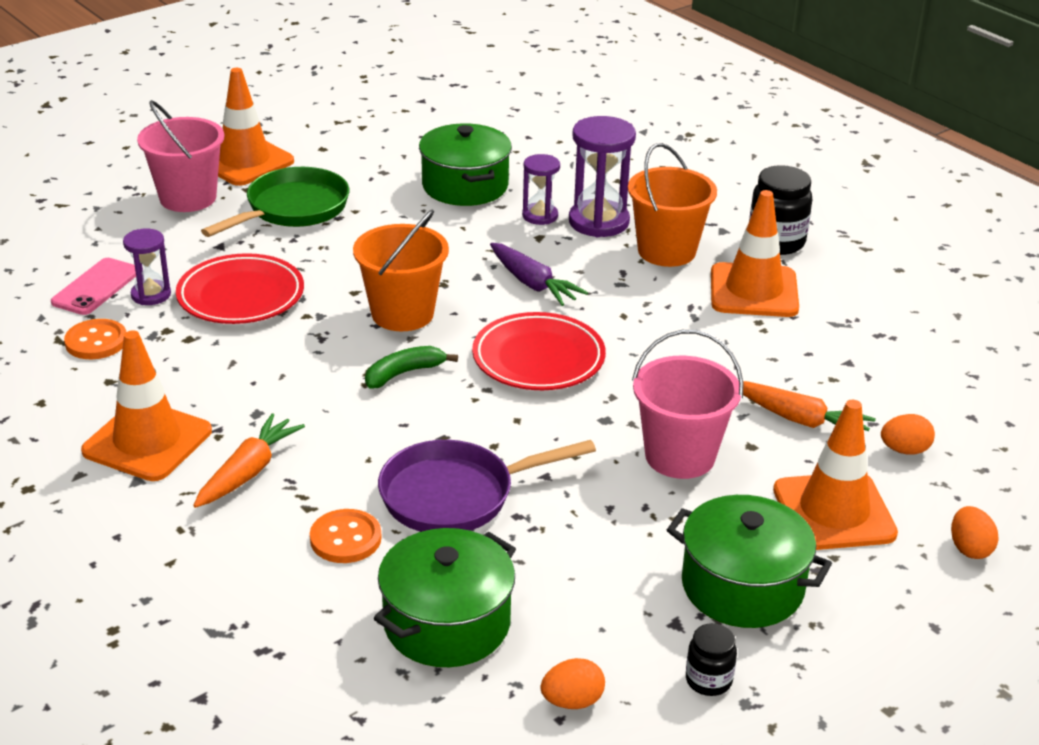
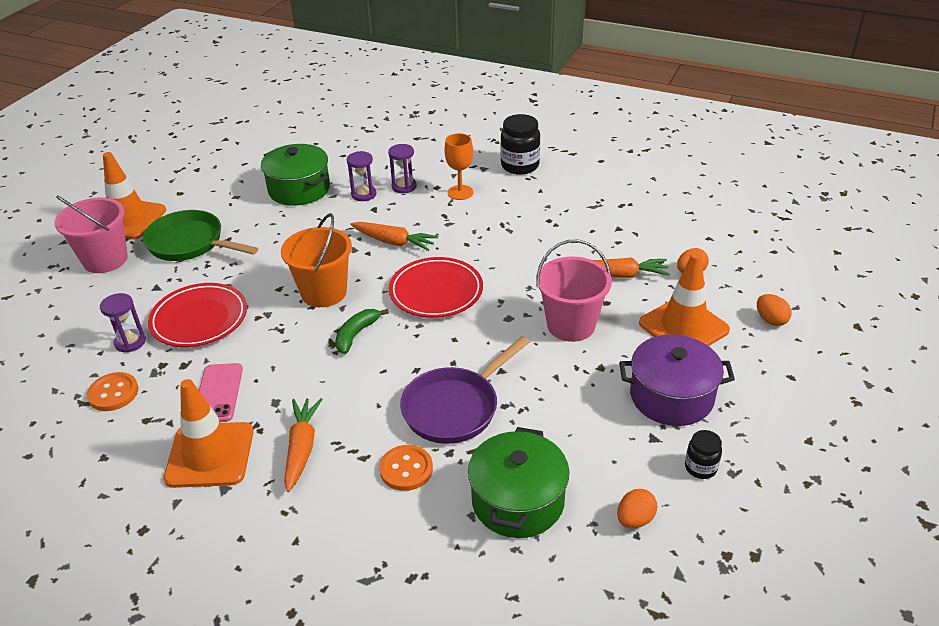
camera: 25 degrees left, 5 degrees up
(96, 287) = (82, 351): pink phone -> pink phone (218, 393)
(292, 209) = (190, 243): green pan -> green pan turned 75 degrees counterclockwise
(533, 284) = (394, 242): purple carrot -> orange carrot
(598, 222) = (404, 186): purple hourglass -> purple hourglass, size x0.59
(666, 251) = (460, 192): orange bucket -> orange goblet
(742, 586) = (671, 396): green pot -> purple pot
(753, 291) = (531, 201): orange traffic cone -> none

